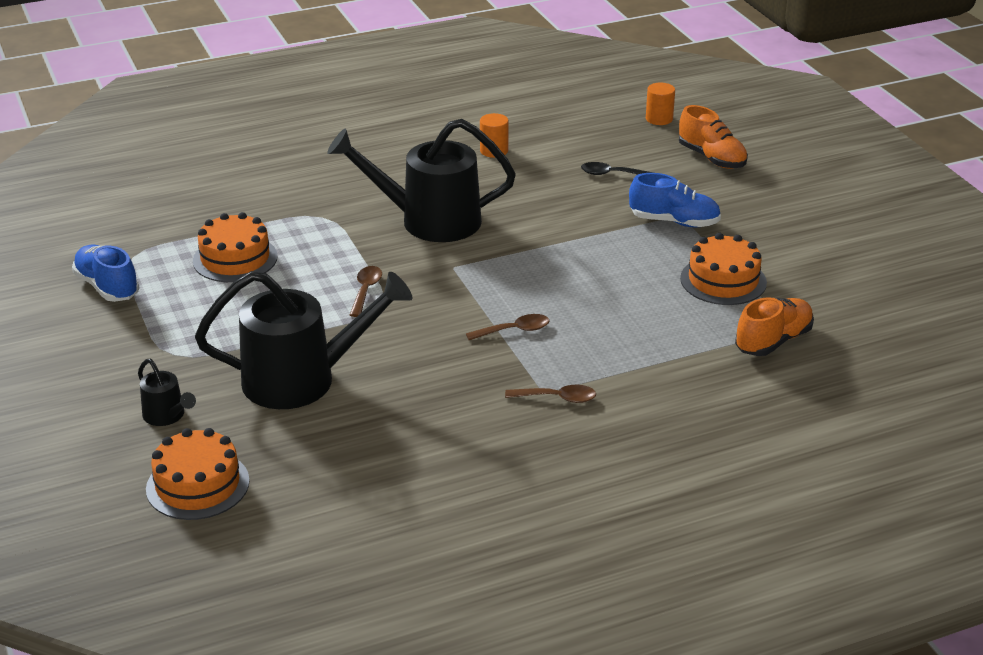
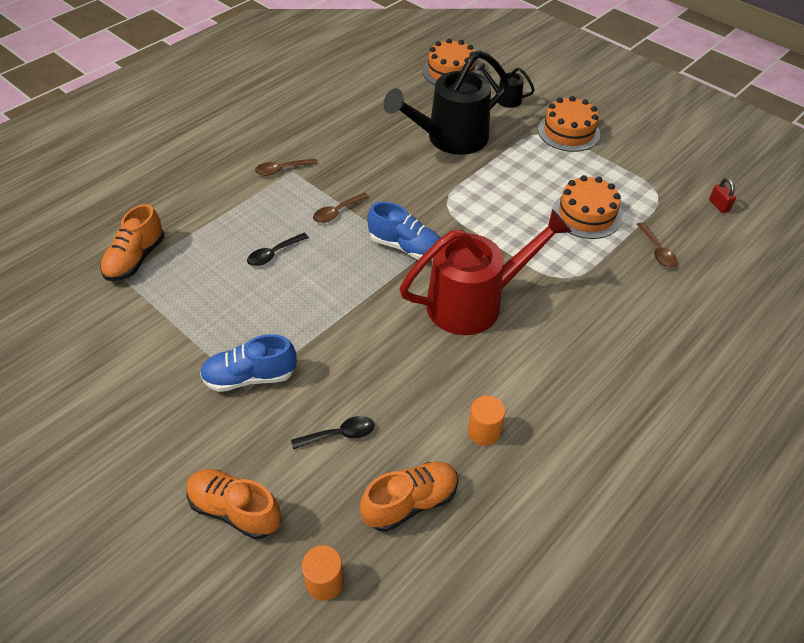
camera: 155 degrees right, 15 degrees up
(85, 232) = (719, 205): none -> red padlock
(107, 287) = (642, 166): blue shoe -> blue shoe (406, 247)
(366, 290) = (467, 215): brown spoon -> brown spoon (657, 251)
(428, 221) = (475, 302): black watering can -> red watering can
(578, 134) = (410, 502): none -> orange shoe
(611, 307) = (273, 254): none -> black spoon
(723, 280) = (186, 312): orange cake -> orange cake (568, 132)

